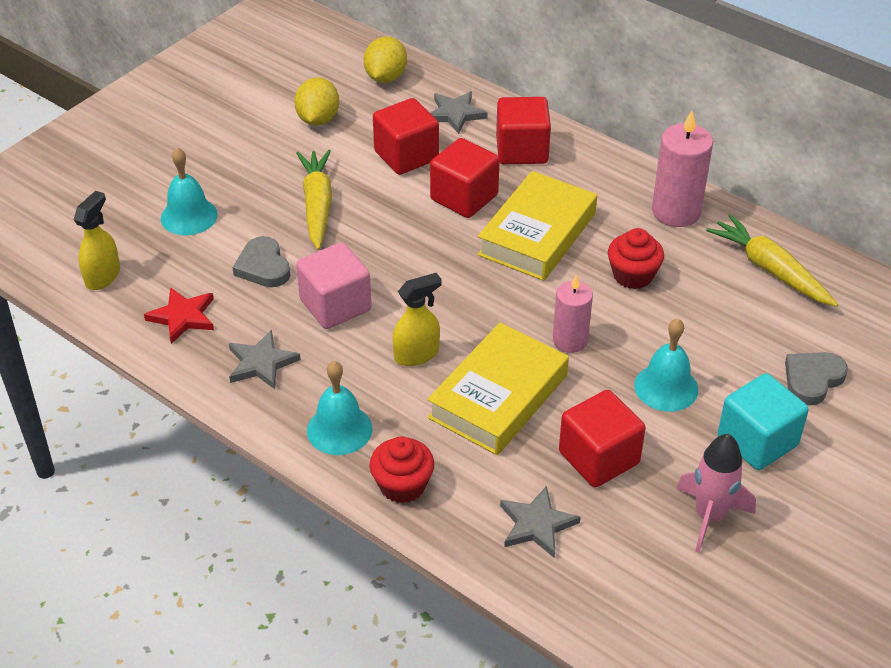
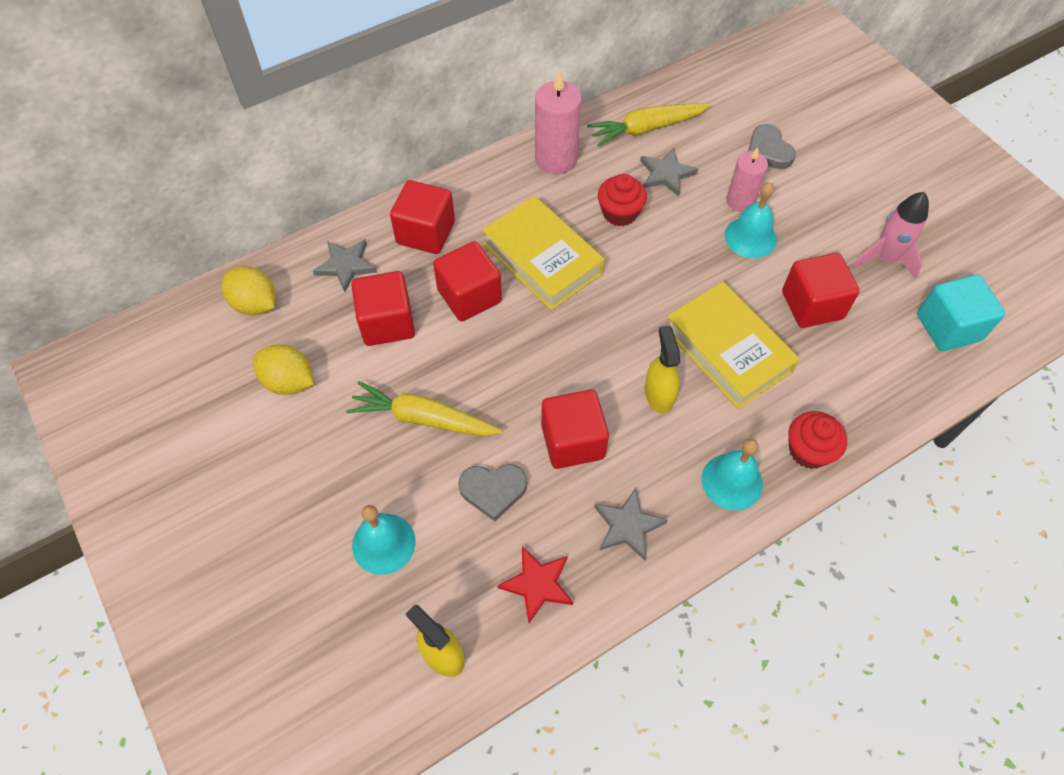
camera: 70 degrees left, 15 degrees up
(335, 305) = (572, 441): pink cube -> red cube
(537, 525) = (871, 368): grey star -> grey star (666, 174)
(570, 340) = (679, 280): pink candle -> pink candle (740, 201)
(757, 441) = (819, 204): turquoise cube -> turquoise cube (948, 327)

